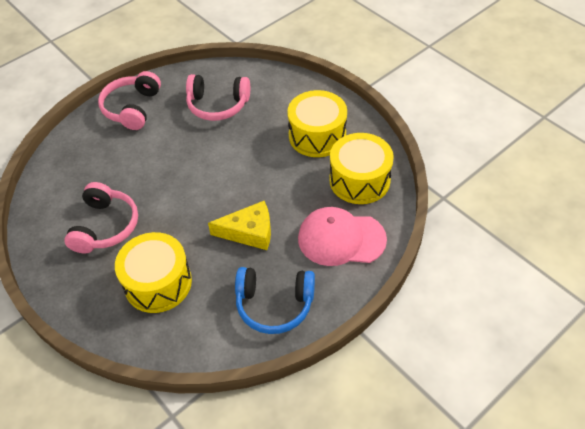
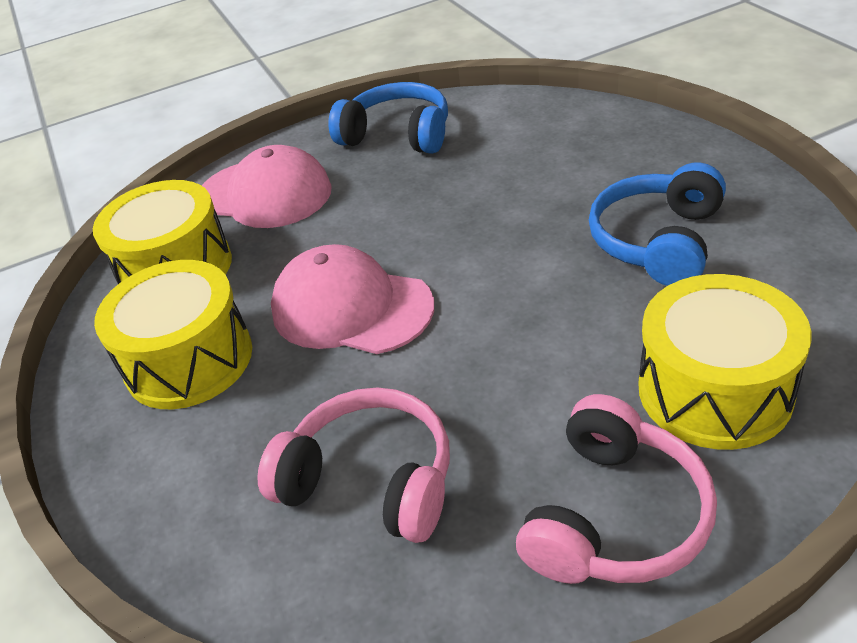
camera: 160 degrees left, 10 degrees down
(105, 226) = (657, 241): pink headphones -> blue headphones
(158, 283) = (560, 164): yellow drum -> yellow drum (714, 390)
(249, 232) = (398, 213): yellow cheese -> none
(253, 170) = (351, 308): none -> pink cap

